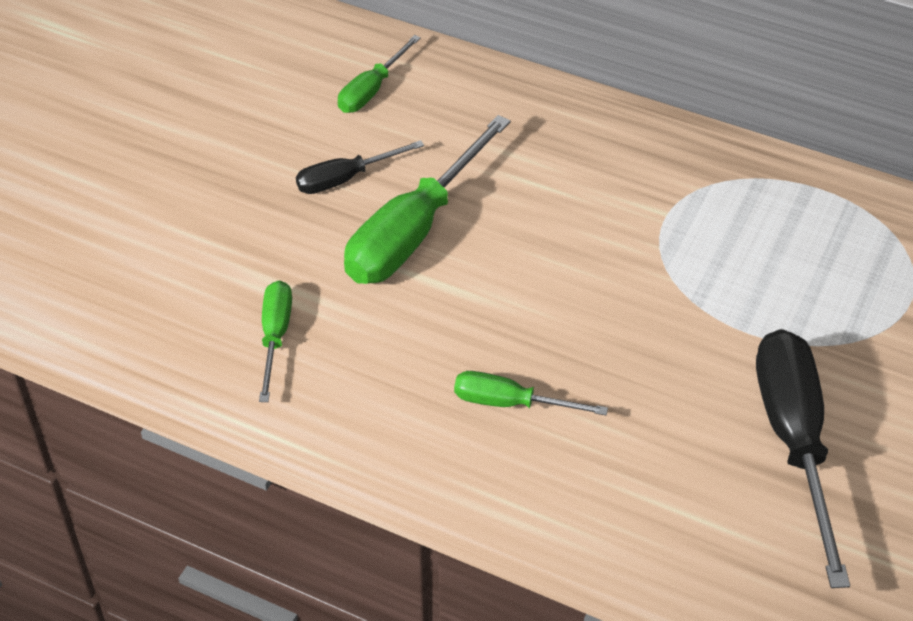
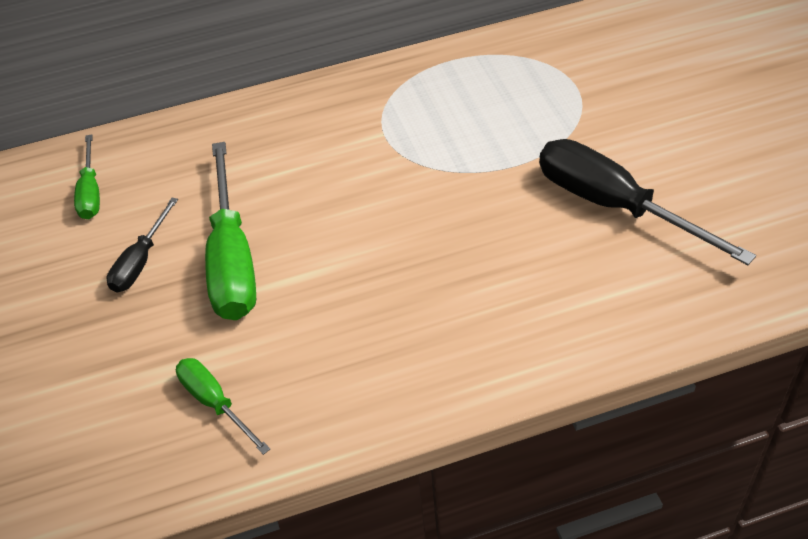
camera: 40 degrees left, 0 degrees up
(510, 403) = (429, 316): green screwdriver -> none

